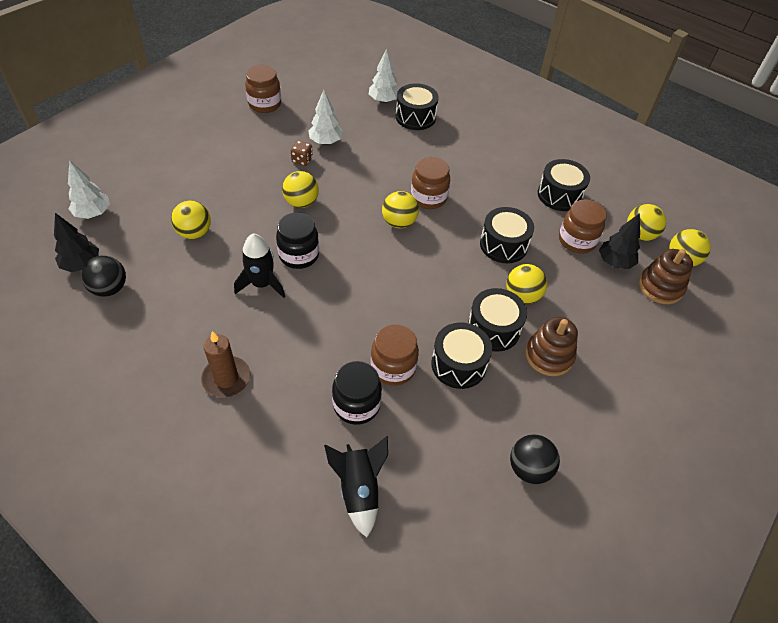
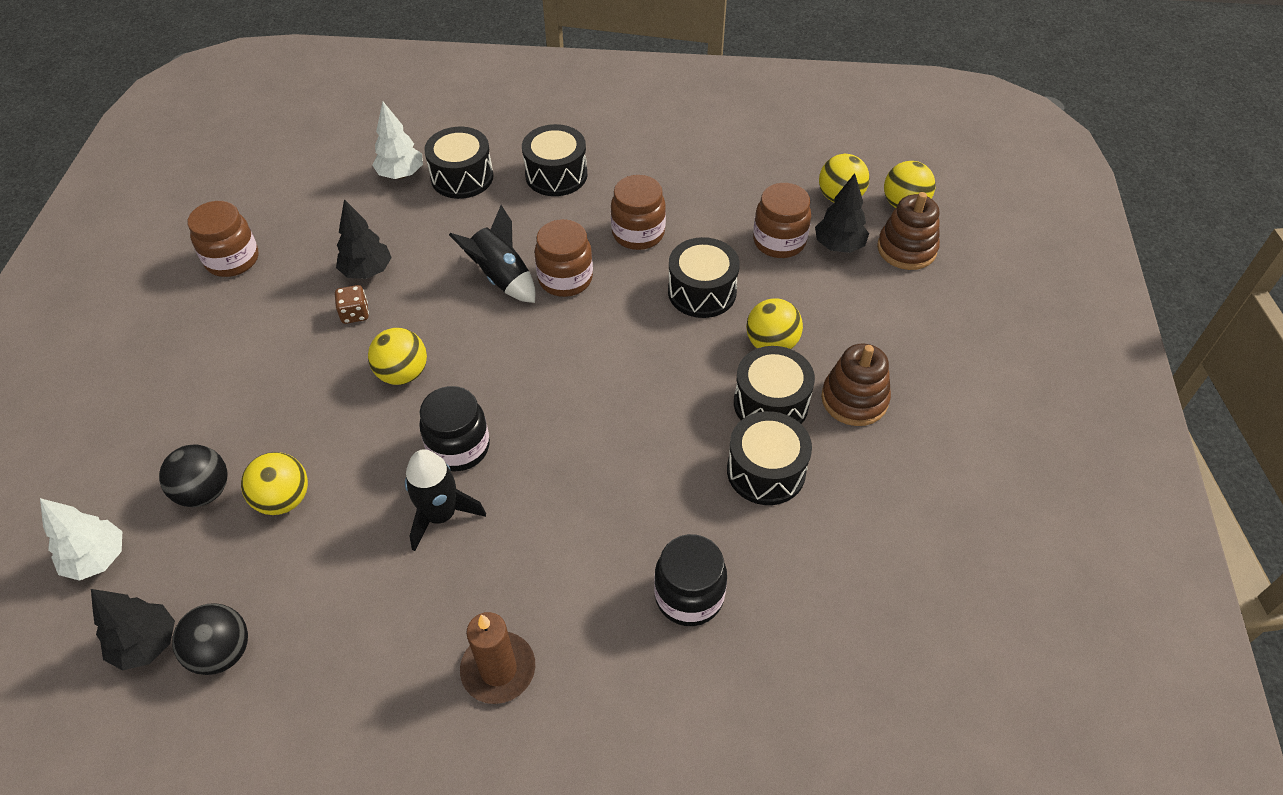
camera: 30 degrees left, 0 degrees up
(326, 142) = (367, 271): white tree -> black tree
(359, 490) = (774, 697): black rocket -> black rocket (501, 277)
(393, 367) = (695, 522): brown jar -> brown jar (638, 233)
(399, 222) = (554, 331): yellow ball -> none
(529, 468) = (933, 545): black ball -> black ball (204, 492)
(559, 195) = (717, 194): black drum -> black drum (556, 175)

